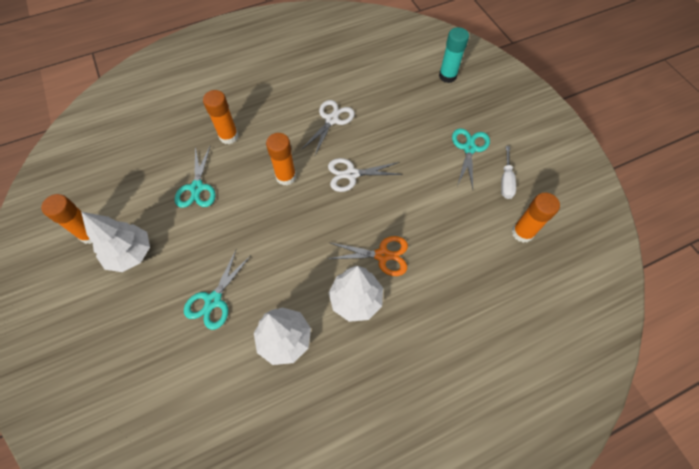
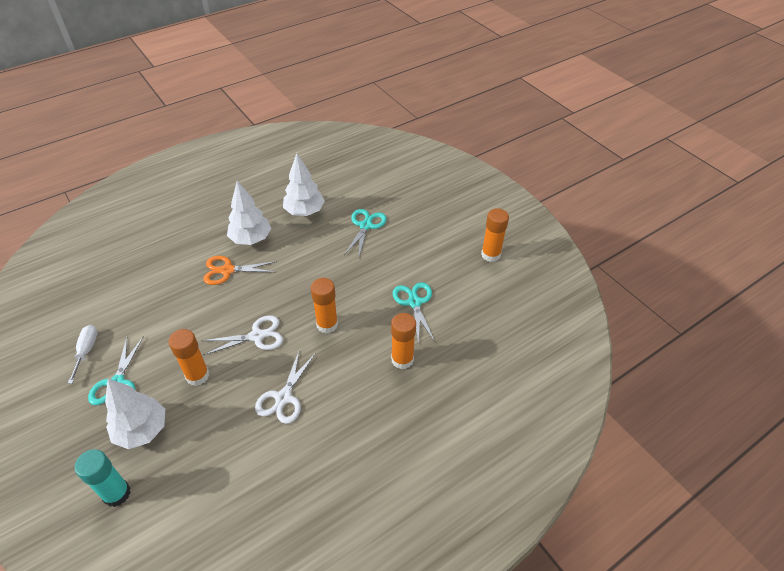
camera: 170 degrees right, 15 degrees down
(131, 254) = (447, 245): white tree -> white tree (142, 430)
(522, 232) = (89, 304): orange glue stick -> orange glue stick (197, 376)

